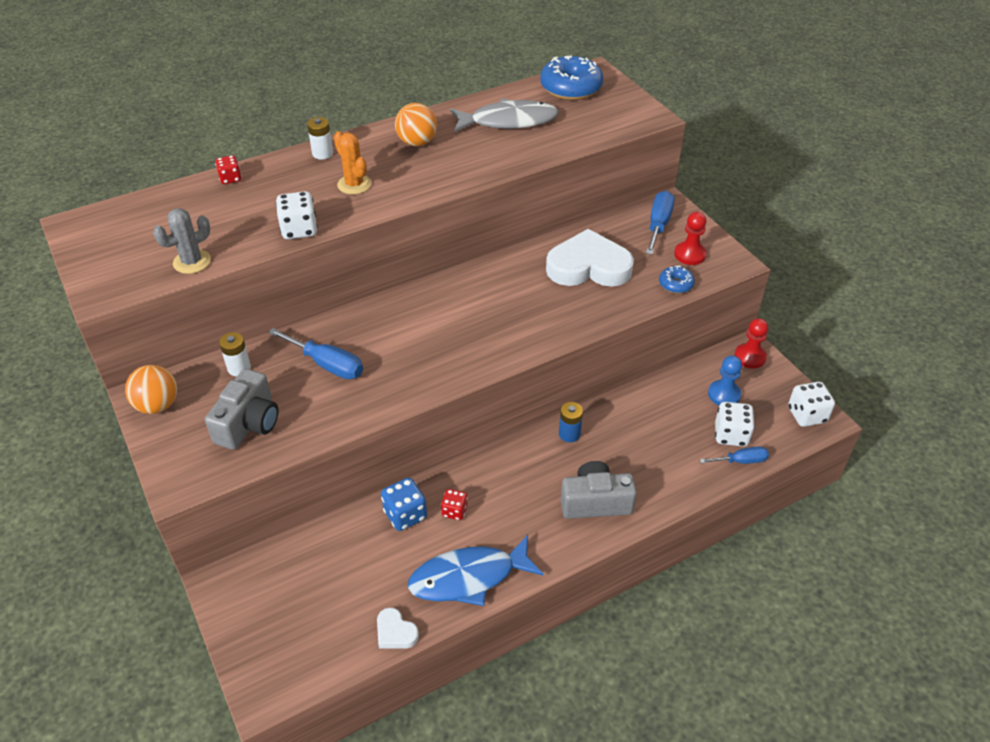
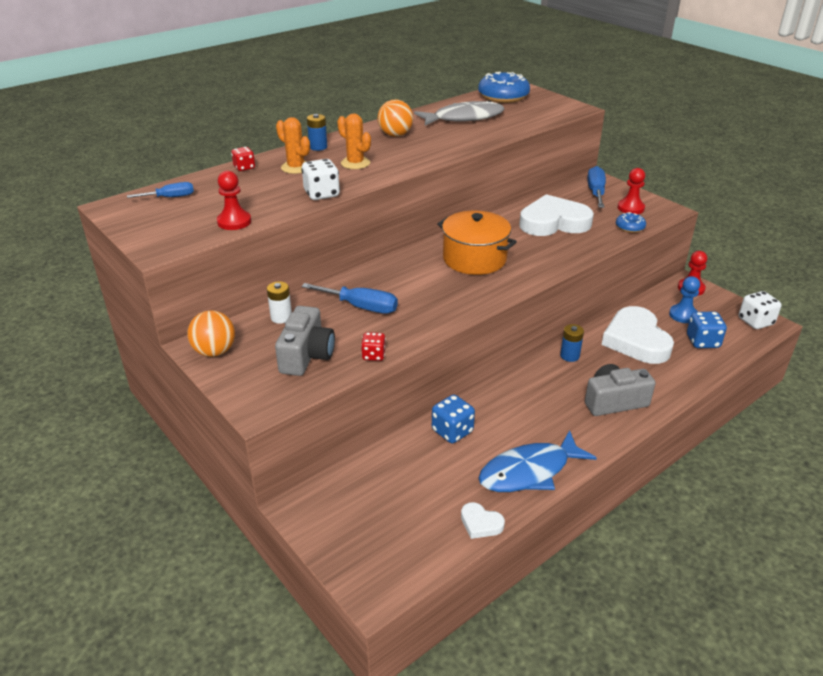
camera: 10 degrees left, 10 degrees down
(192, 262) = (234, 222): grey cactus -> red pawn
(286, 184) = (296, 167): none -> orange cactus
(322, 153) = (318, 147): white battery -> blue battery
(454, 511) = (495, 423): red dice -> red dice (373, 355)
(476, 311) = (474, 259): none -> orange pot
(654, 423) = (636, 340): none -> white heart
(731, 435) = (702, 341): white dice -> blue dice
(741, 461) = (720, 358): blue screwdriver -> blue screwdriver (170, 197)

